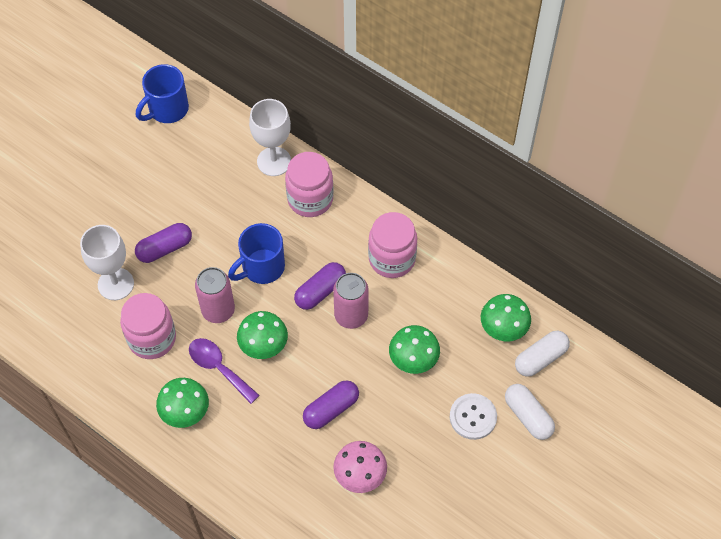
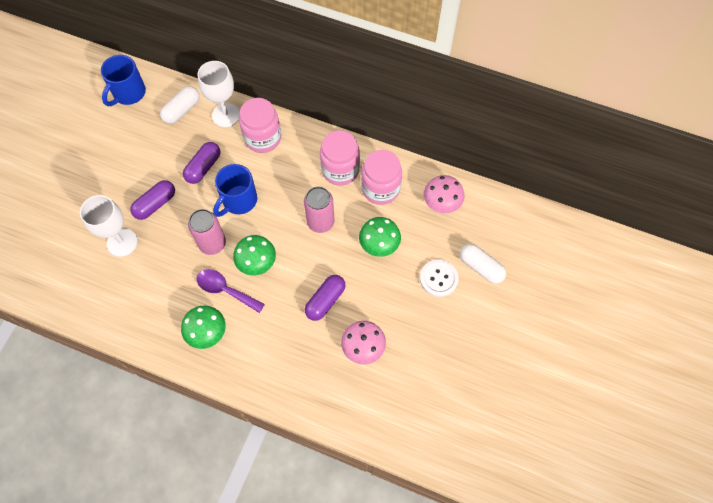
camera: 15 degrees left, 5 degrees up
(152, 338) = (164, 279): pink jar -> pink jar (380, 189)
(320, 291) = (291, 208): purple capsule -> purple capsule (203, 167)
(503, 327) = (442, 202): green mushroom -> pink mushroom
(540, 358) = (477, 220): white capsule -> white capsule (182, 110)

